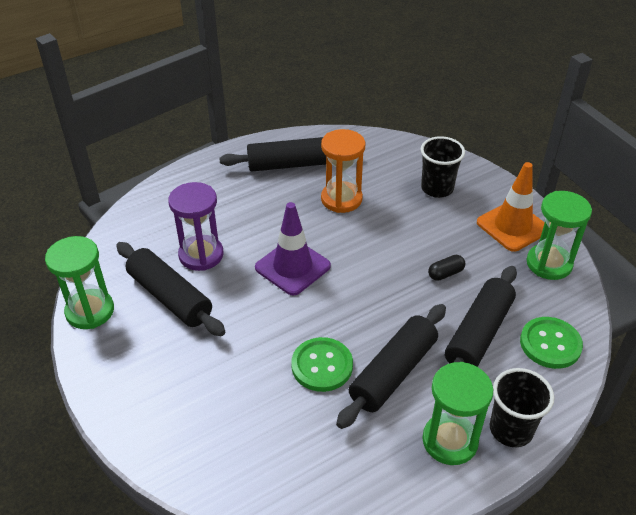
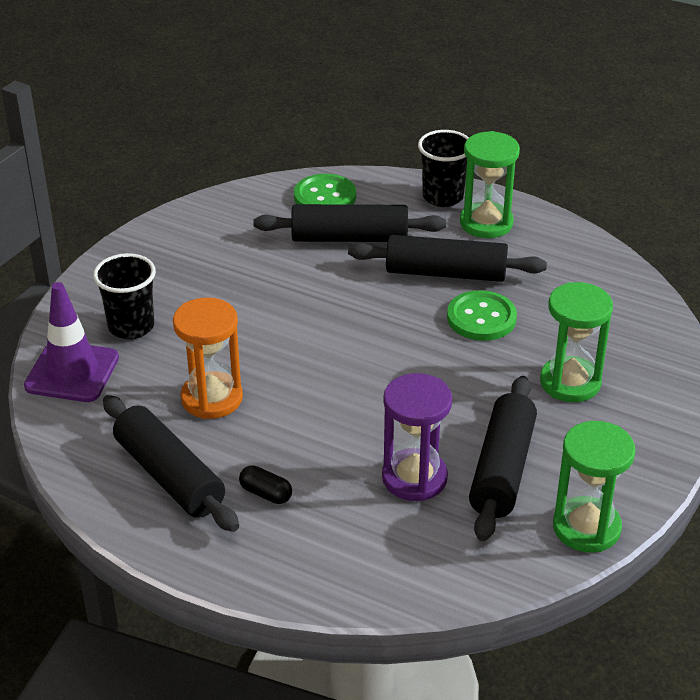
camera: 120 degrees left, 5 degrees down
(292, 267) = (367, 391): purple traffic cone -> purple traffic cone (72, 372)
(445, 273) = (281, 279): black capsule -> black capsule (266, 493)
(512, 226) = (164, 254): orange traffic cone -> none
(549, 264) = (210, 219): green hourglass -> green hourglass (570, 382)

